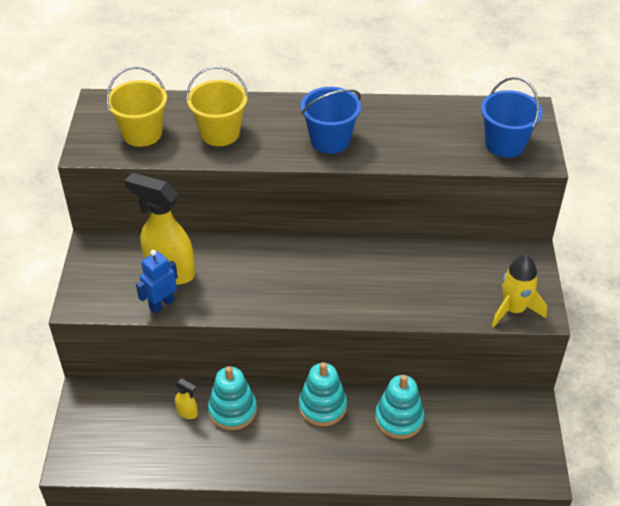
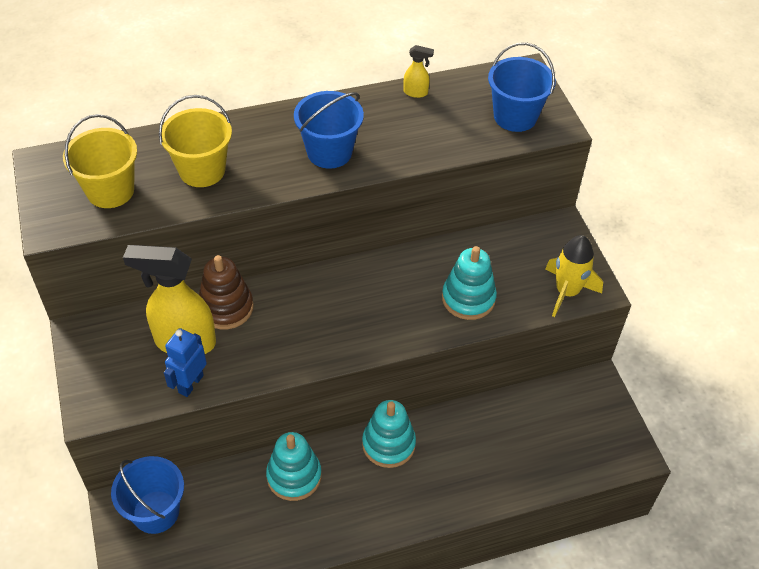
camera: 20 degrees left, 5 degrees up
(111, 407) = (156, 512): none -> blue bucket
(187, 412) = (245, 493): yellow spray bottle -> yellow spray bottle (416, 92)
(213, 253) = (226, 308): none -> brown stacking toy
(399, 418) = (472, 435): turquoise stacking toy -> turquoise stacking toy (468, 298)

